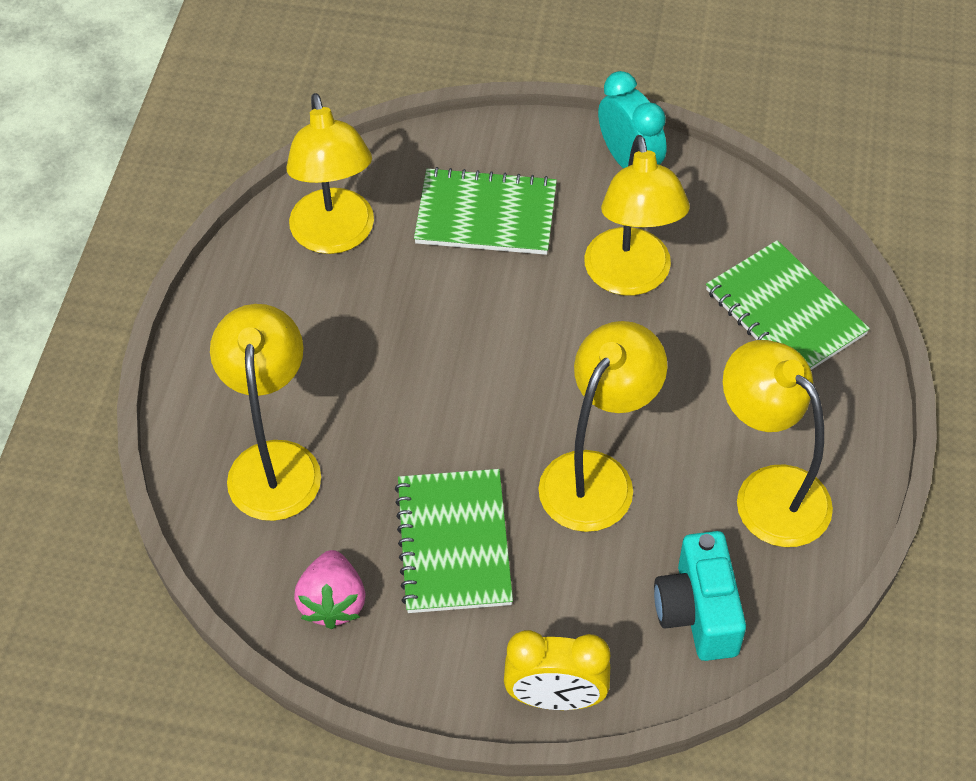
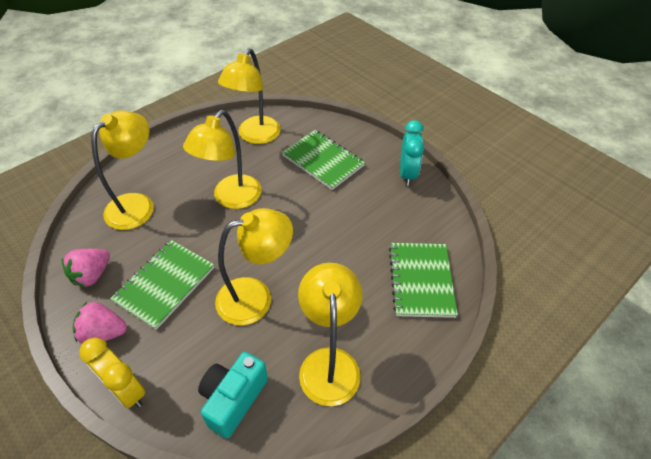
camera: 35 degrees right, 5 degrees down
(443, 659) = (103, 333): none -> pink strawberry
(630, 278) = (360, 221): yellow lamp -> yellow lamp (231, 198)

